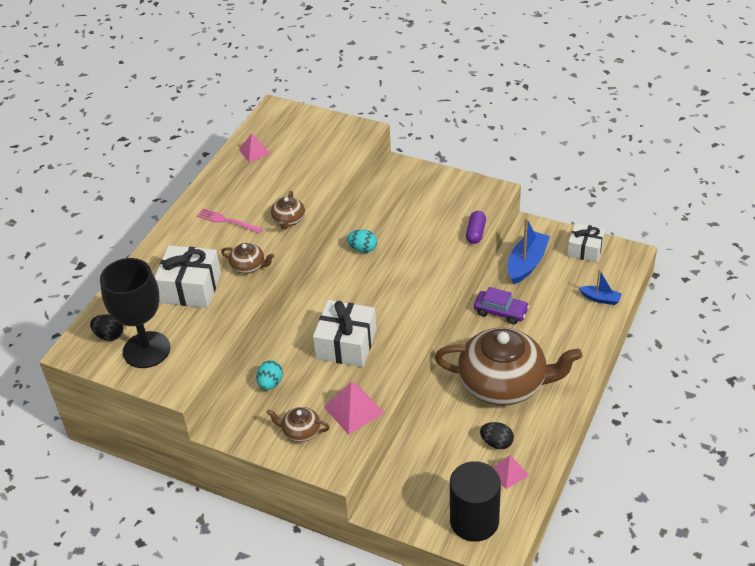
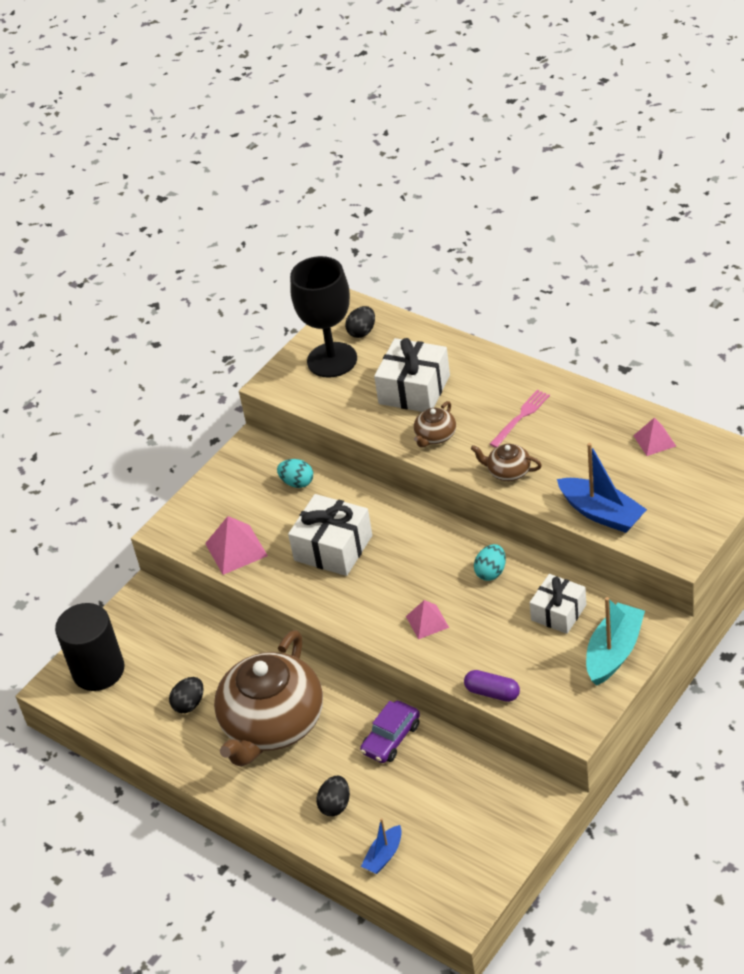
camera: 105 degrees right, 0 degrees up
(300, 431) = (223, 505): brown teapot -> none
(428, 181) = (614, 652): none -> turquoise boat
(509, 472) = (146, 709): pink pyramid -> pink pyramid (427, 622)
(526, 263) = (474, 782): blue boat -> blue boat (601, 513)
(567, 332) = (335, 805): none -> black egg
(585, 249) = (485, 857): white gift -> white gift (558, 612)

